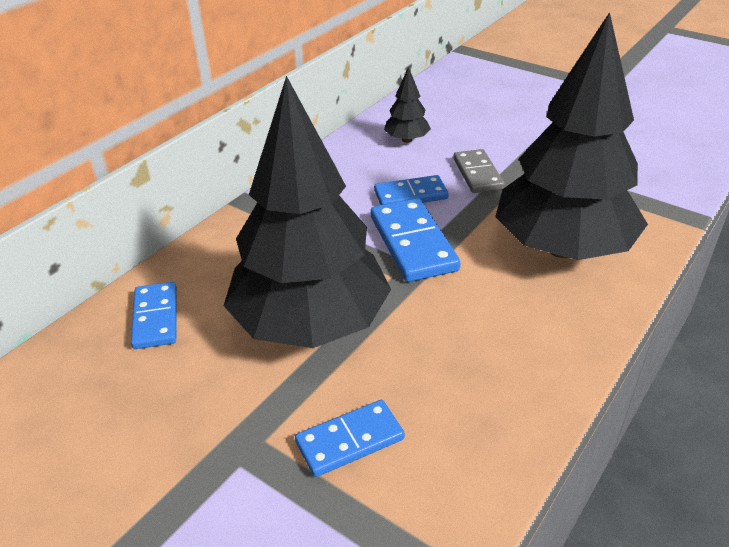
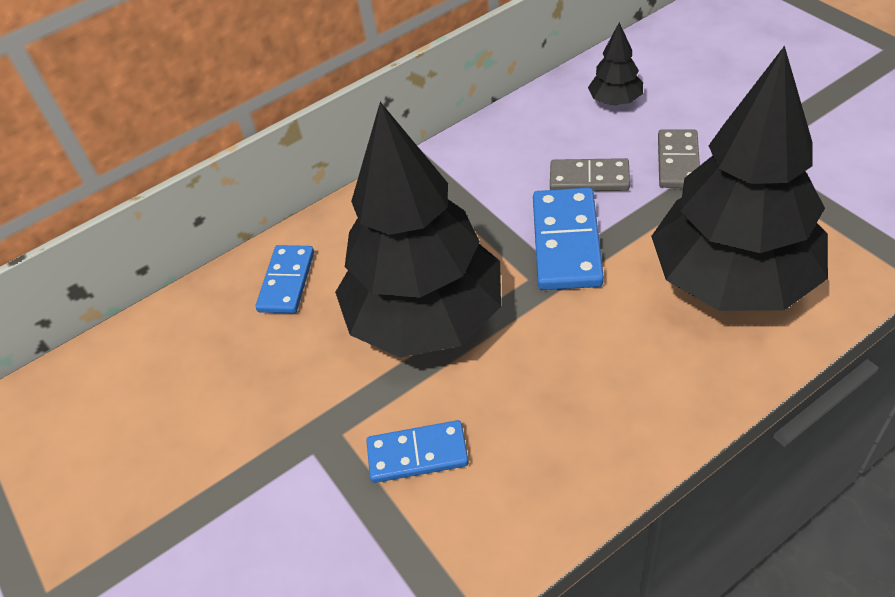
camera: 25 degrees right, 10 degrees up
(410, 195) = (589, 178): blue domino -> grey domino

